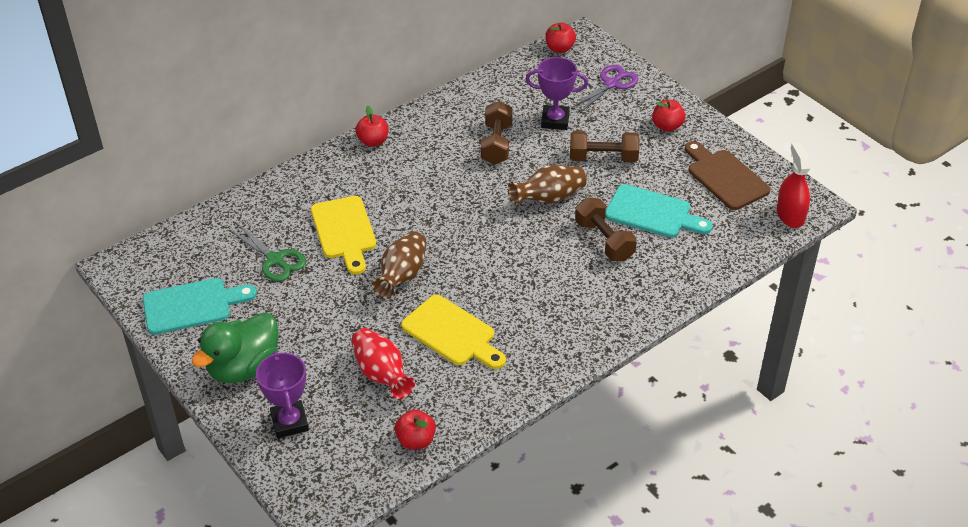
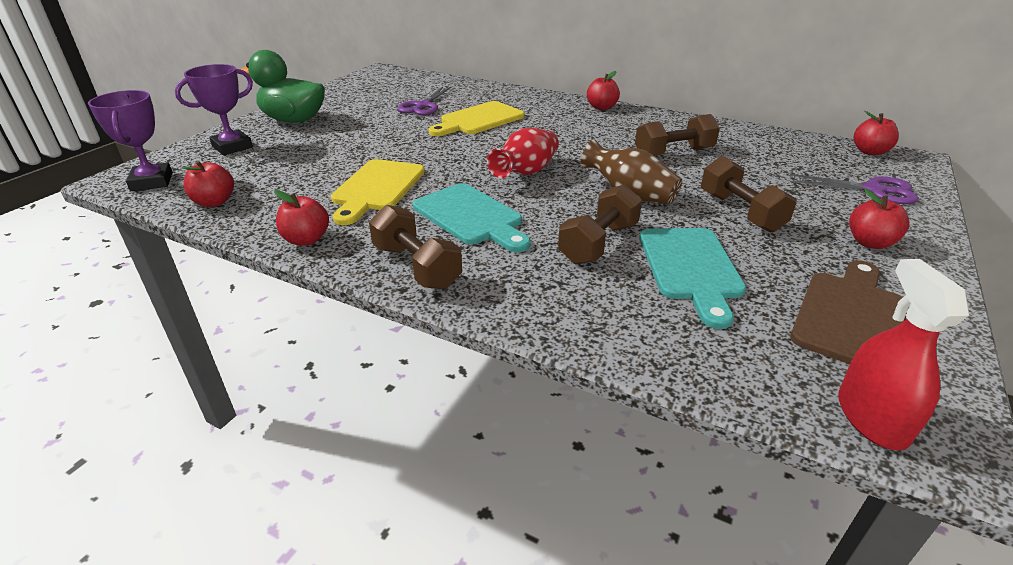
camera: 65 degrees right, 10 degrees down
(192, 305) = (354, 94): turquoise cutting board -> turquoise cutting board (471, 216)
(275, 260) = (423, 106): green scissors -> purple scissors
(382, 374) = (304, 169): red vase -> red vase (525, 172)
(402, 276) = (441, 151): brown vase -> none
(516, 388) = (306, 239): none -> red apple
(555, 121) = (755, 172): purple trophy -> purple trophy (152, 182)
(585, 336) = (416, 266): none -> brown dumbbell
(790, 215) = (871, 418): red spray bottle -> red spray bottle turned 60 degrees counterclockwise

